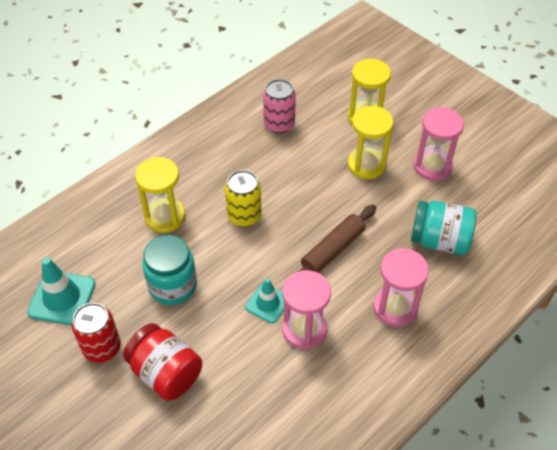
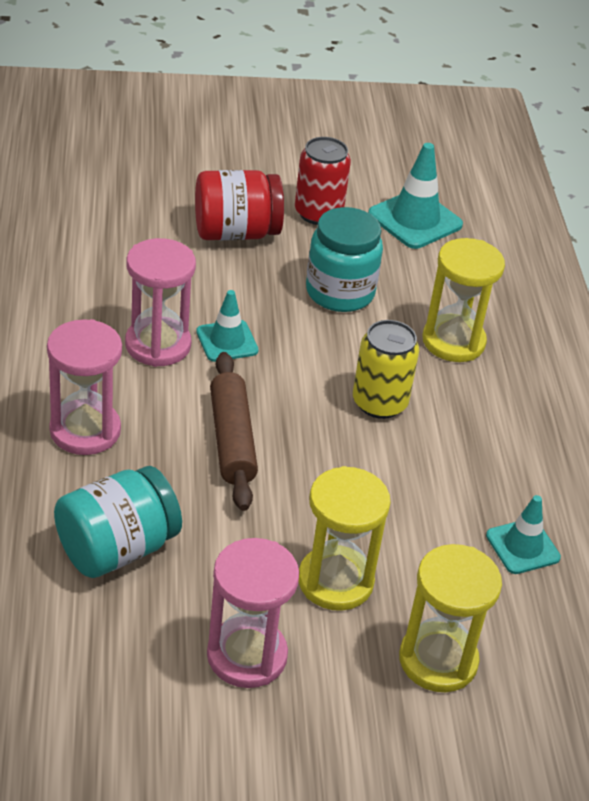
camera: 125 degrees right, 10 degrees down
(279, 124) = (522, 546): pink can -> turquoise traffic cone

